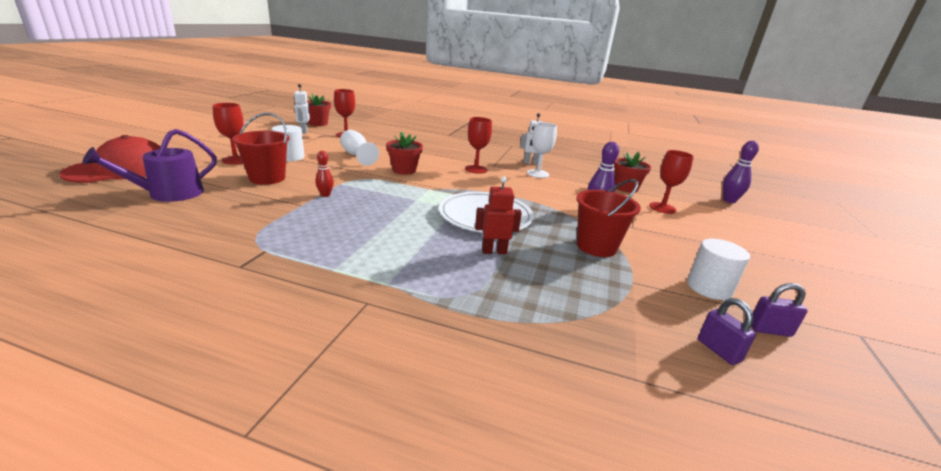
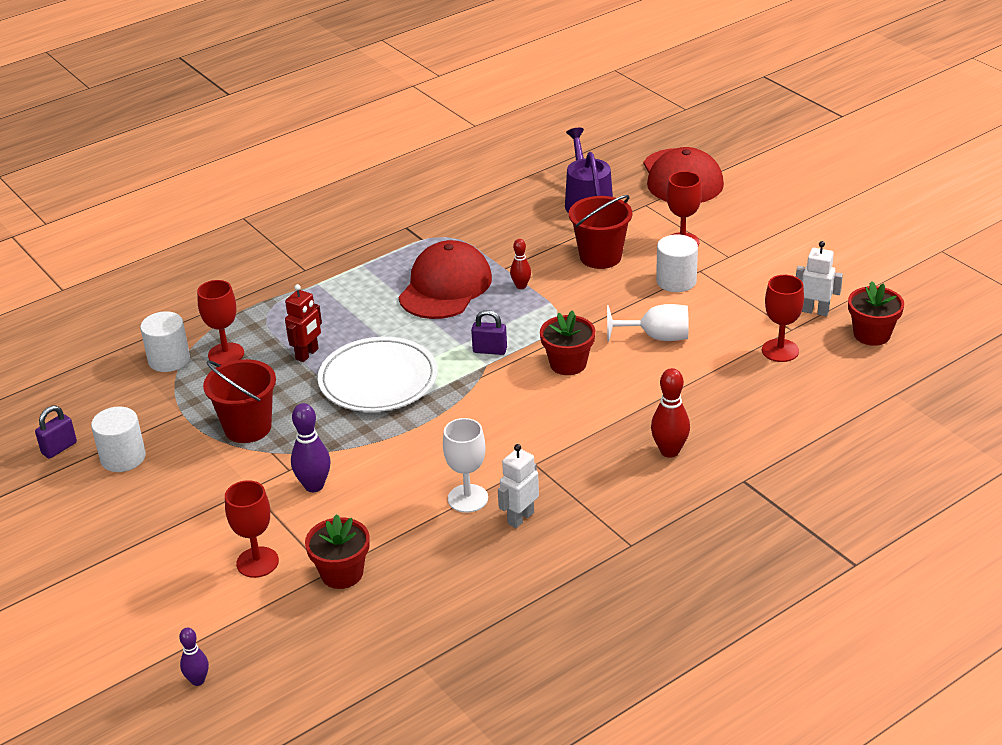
camera: 130 degrees right, 10 degrees up
(346, 220) = (445, 287): none -> red cap
(447, 145) = (669, 451): none -> red bowling pin
(476, 169) = (529, 436): red goblet -> red goblet (226, 354)
(598, 326) = (169, 359): none -> white cylinder
(718, 350) = (86, 402): purple padlock -> purple padlock (490, 350)
(729, 200) = (198, 680): purple bowling pin -> purple bowling pin, size x0.62

